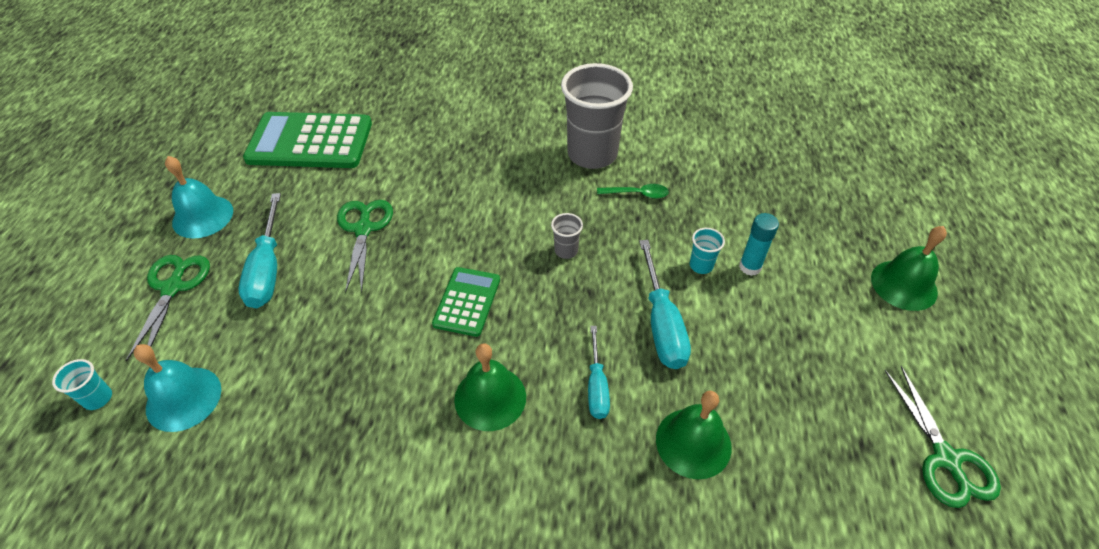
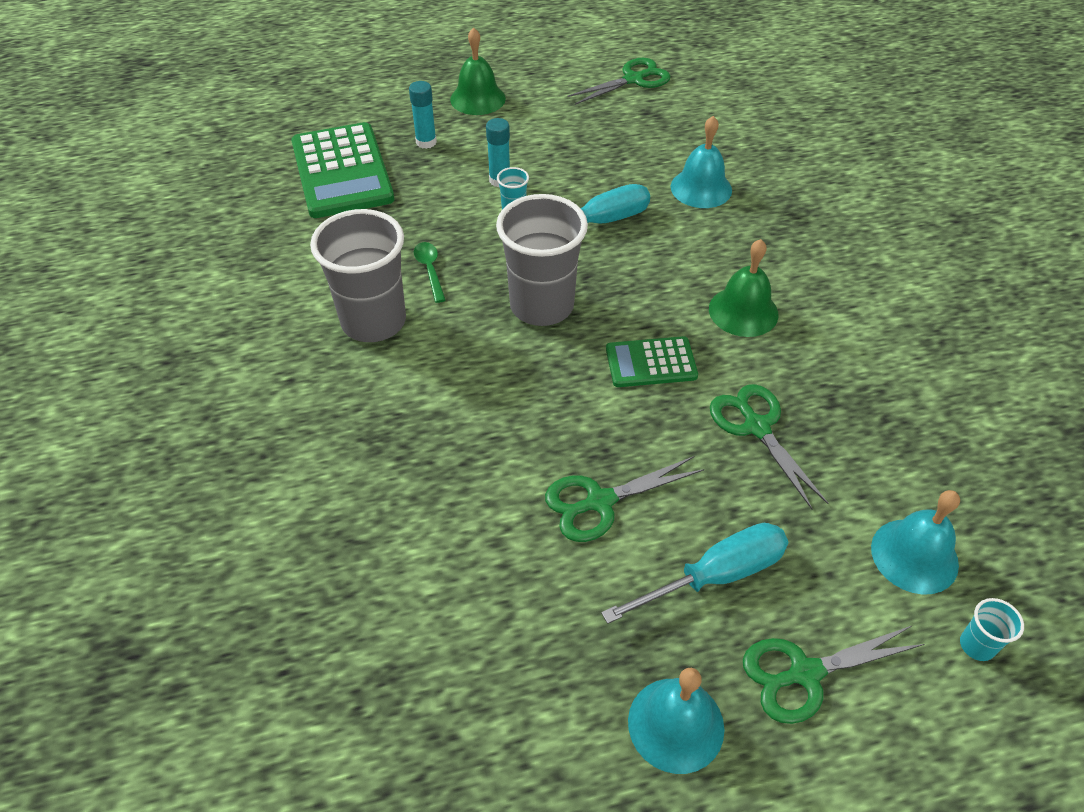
camera: 110 degrees left, 0 degrees up
(310, 141) = (457, 664): green calculator -> green calculator (342, 171)
(361, 347) = (756, 427): none -> green scissors
(566, 251) = (541, 306): grey cup -> grey cup, size x2.42
(597, 386) = (687, 248): turquoise screwdriver -> none
(693, 442) = (701, 188): green bell -> turquoise bell
(824, 227) = (426, 142): none -> turquoise glue stick

